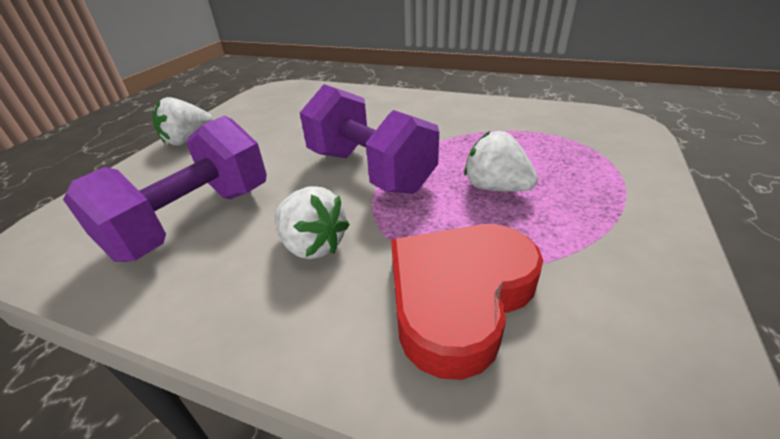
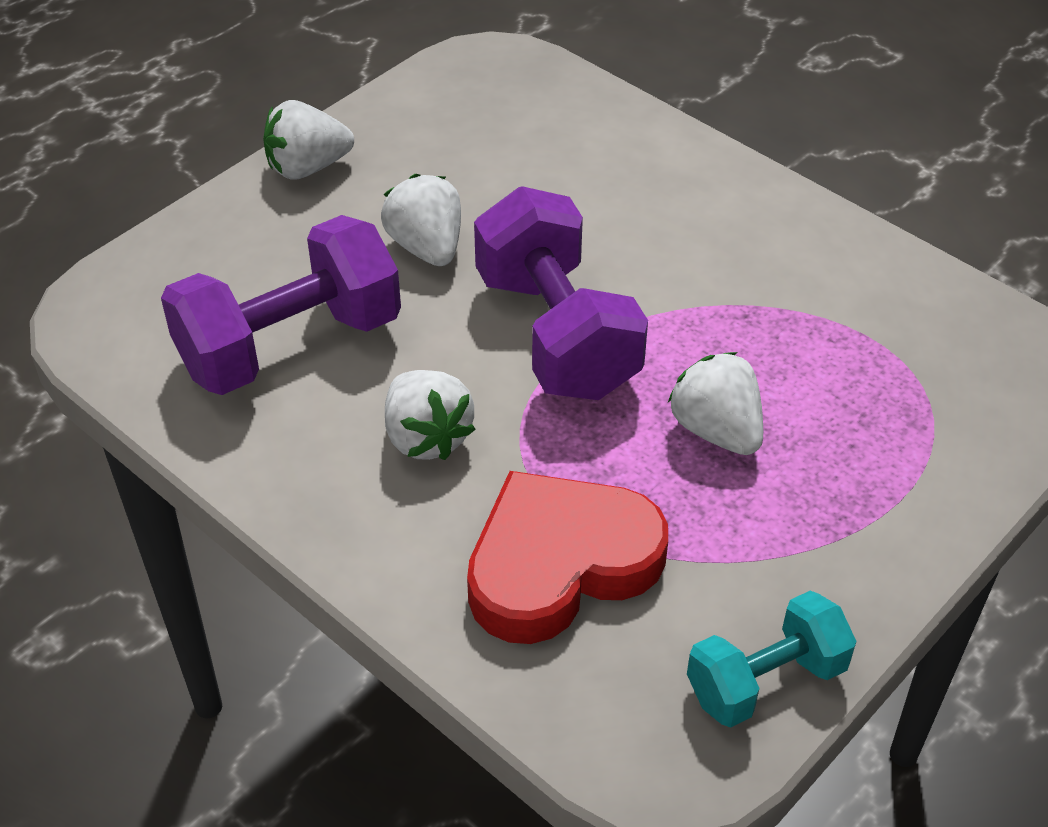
camera: 20 degrees right, 10 degrees up
(272, 154) = (426, 247): none -> white strawberry
(678, 328) = (765, 681): none -> turquoise dumbbell

